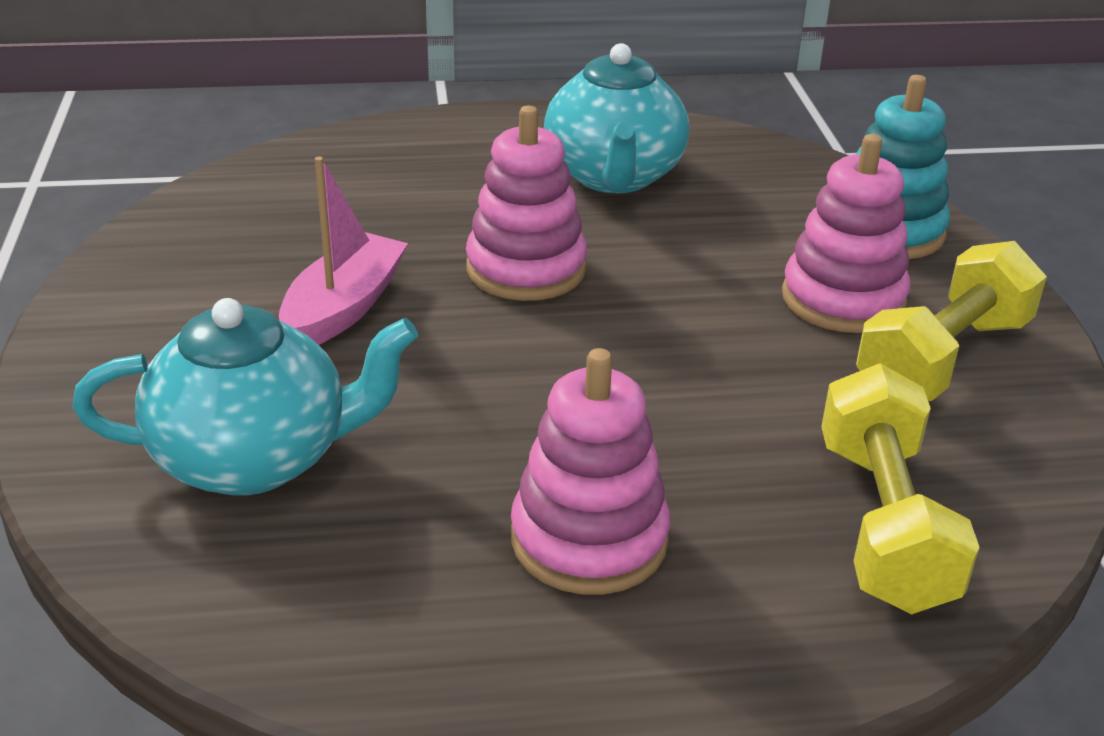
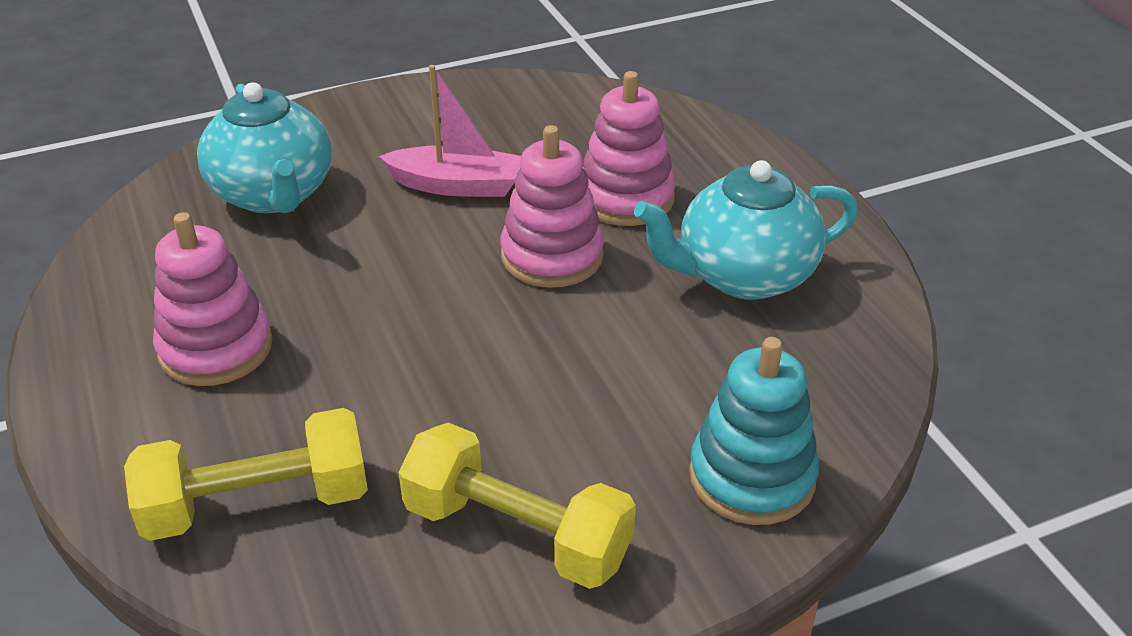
camera: 75 degrees right, 5 degrees up
(843, 299) = (594, 453): pink stacking toy -> pink stacking toy (626, 198)

